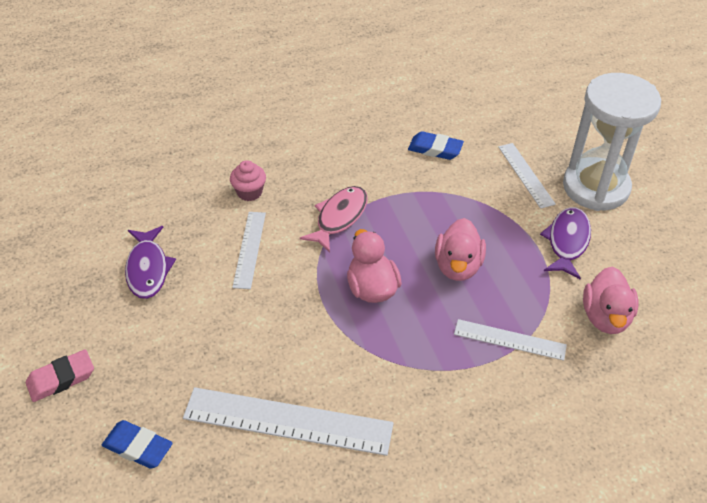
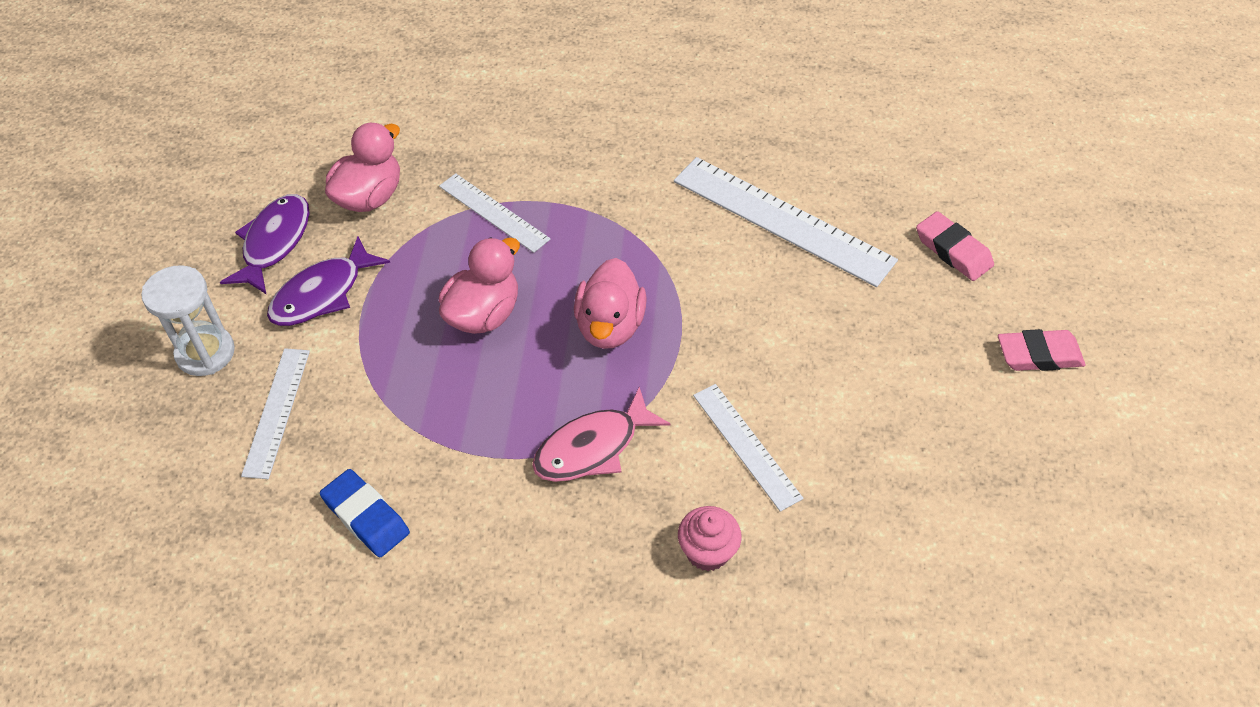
camera: 155 degrees left, 5 degrees up
(138, 447) = (953, 250): blue eraser -> pink eraser
(148, 269) = (903, 469): purple fish -> purple fish (274, 242)
(249, 249) = (746, 445): white ruler -> white ruler turned 60 degrees counterclockwise
(595, 187) = (205, 353): white hourglass -> white hourglass, size x0.56

